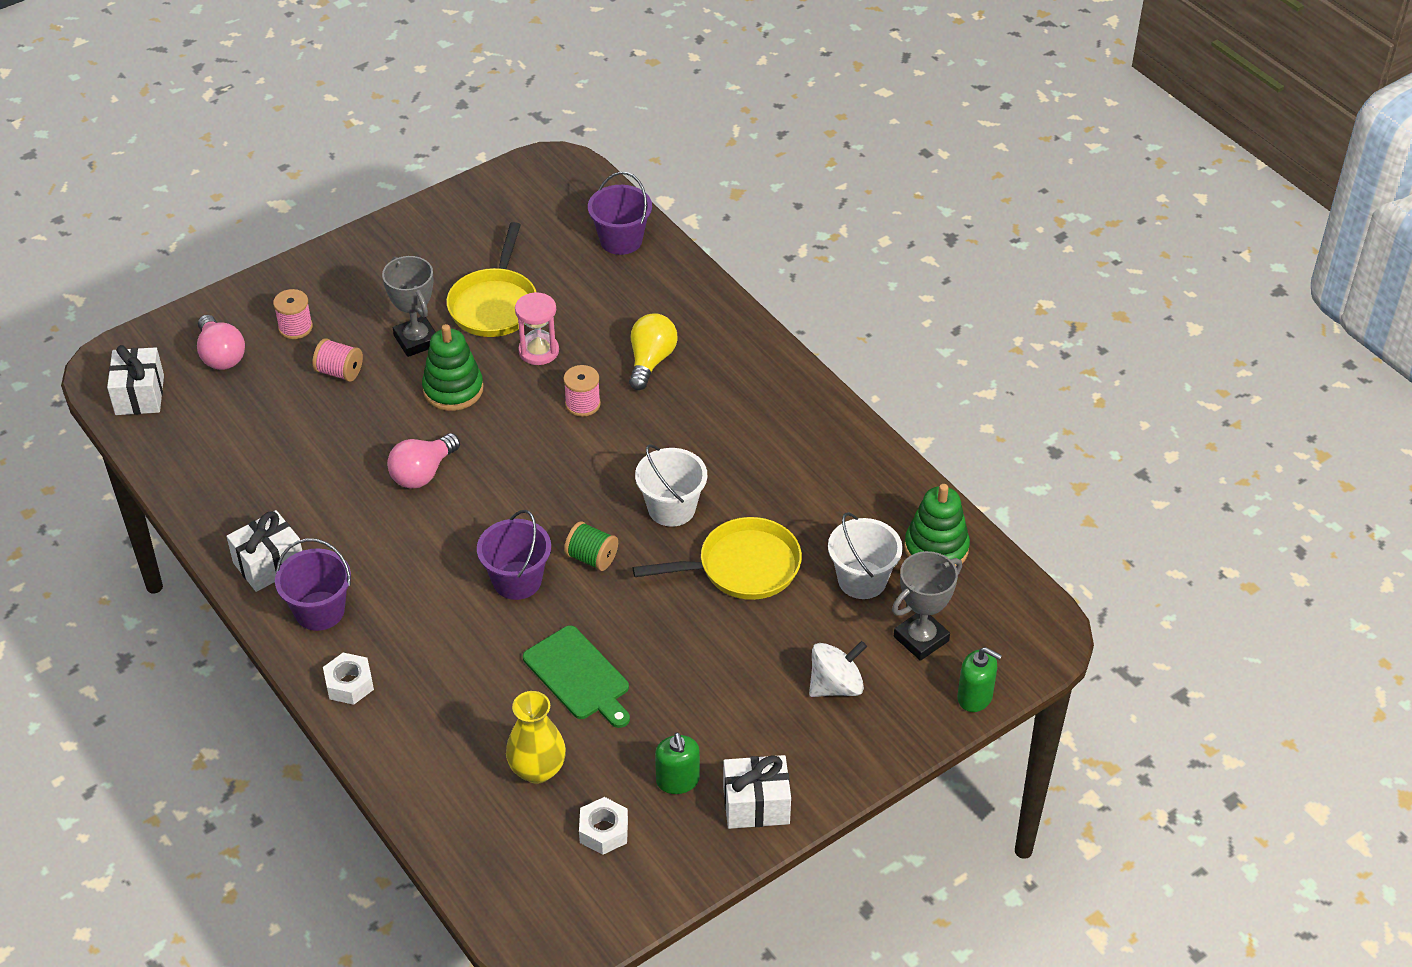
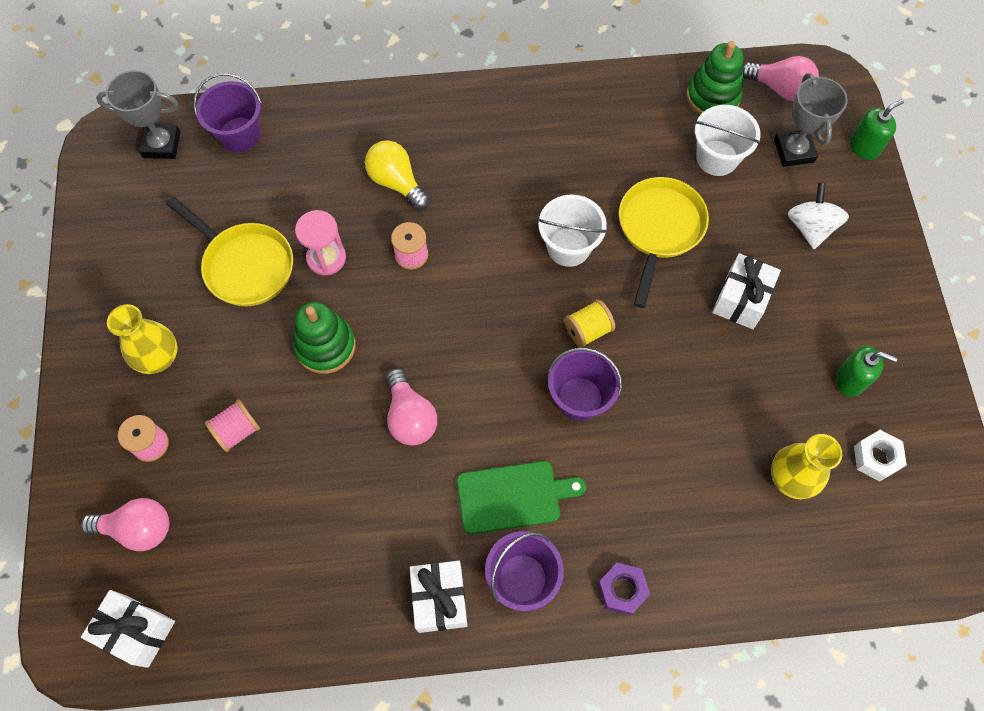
camera: 60 degrees left, 20 degrees up
(349, 684) = (622, 590): white nut -> purple nut
(373, 295) = (158, 358): none -> yellow vase
(416, 340) = (243, 348): grey trophy -> grey trophy (161, 144)
(578, 676) = (708, 401): green cutting board -> green cutting board (513, 496)
(592, 558) = (587, 330): green spool -> yellow spool
(756, 805) = (898, 337): white gift -> white gift (741, 300)
(993, 599) = (779, 88): none -> pink light bulb

